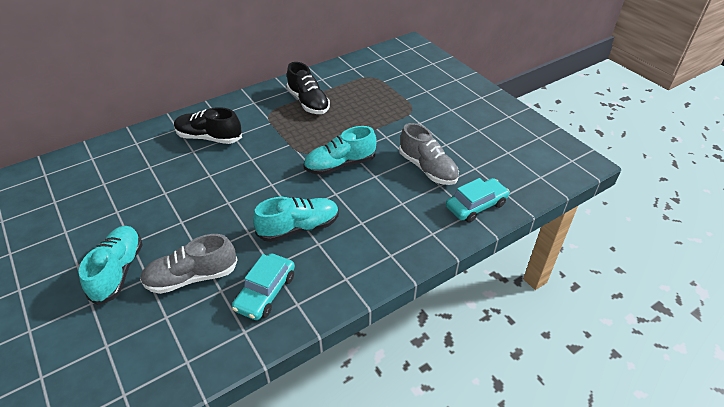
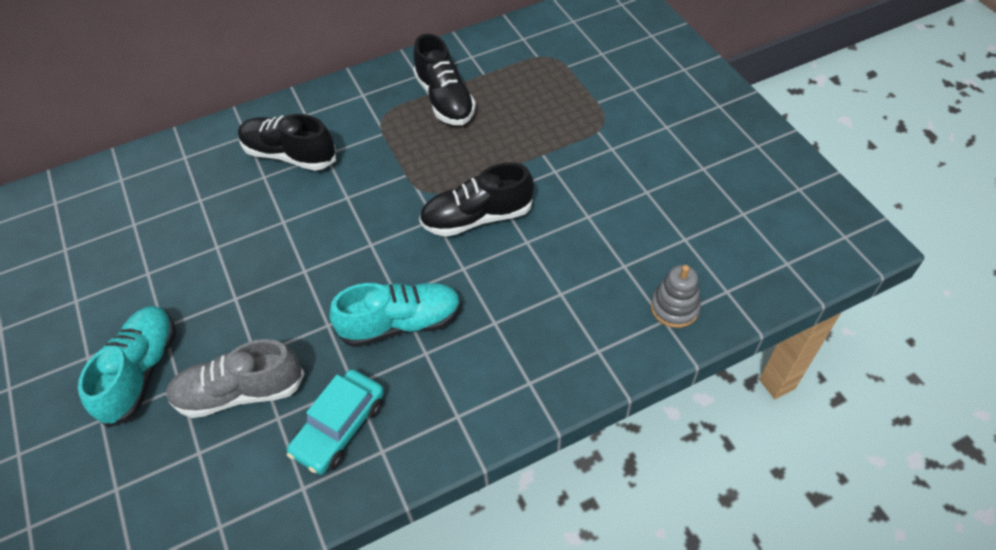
camera: 10 degrees right, 10 degrees up
(340, 165) = (477, 217): turquoise shoe -> black shoe
(427, 168) = (610, 234): grey shoe -> none
(476, 205) = (674, 307): turquoise car -> grey stacking toy

